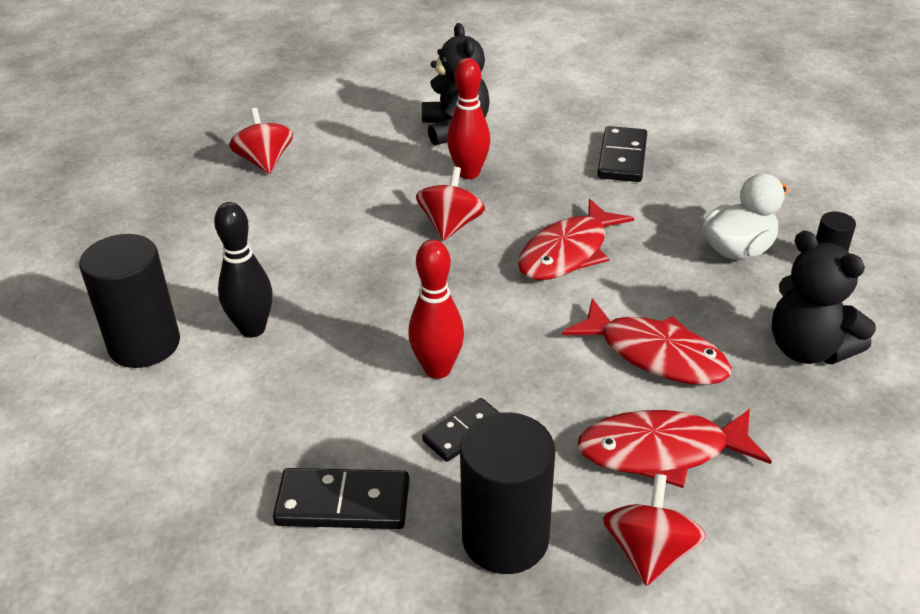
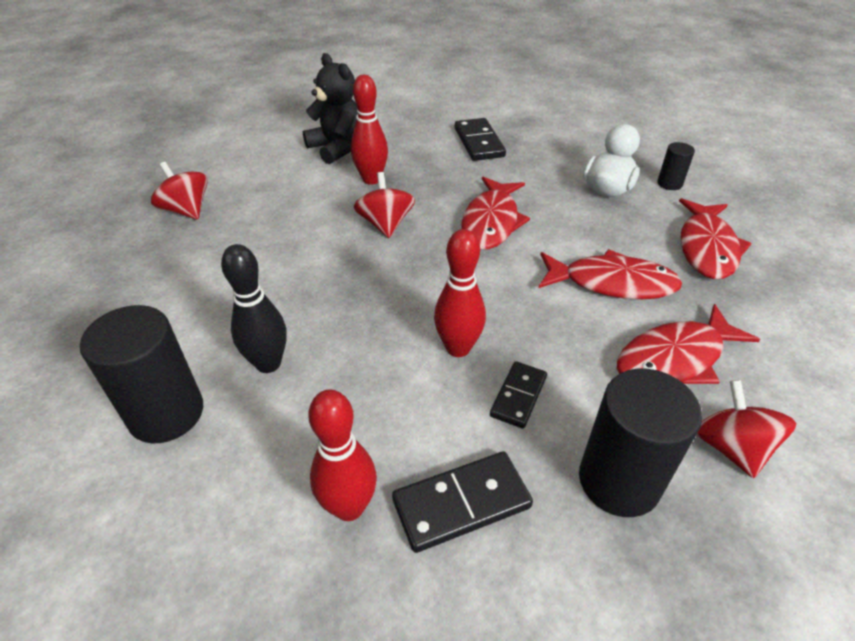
camera: 25 degrees left, 5 degrees up
(245, 471) = (349, 507): none -> red bowling pin
(808, 349) = (707, 248): black teddy bear -> red fish

